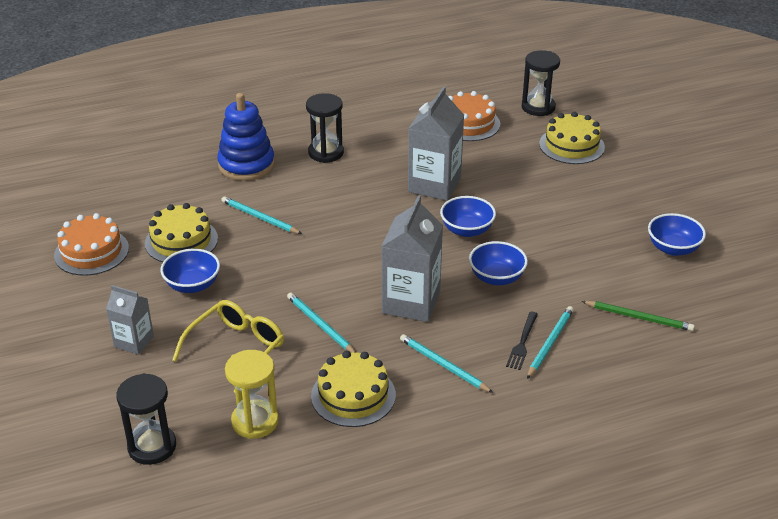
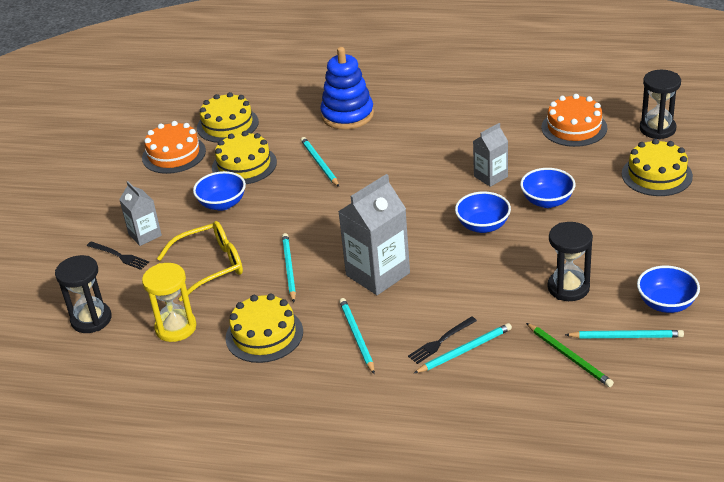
camera: 35 degrees right, 0 degrees up
(124, 372) = (119, 256): none -> black fork
(126, 206) = (227, 125): none -> yellow cake
(326, 153) = (422, 121): black hourglass -> black hourglass (568, 288)
(434, 185) = (490, 176): grey carton -> grey carton, size x0.58
(496, 277) = (470, 276): blue bowl -> blue bowl (547, 201)
(667, 285) = (626, 336): none -> turquoise pencil

